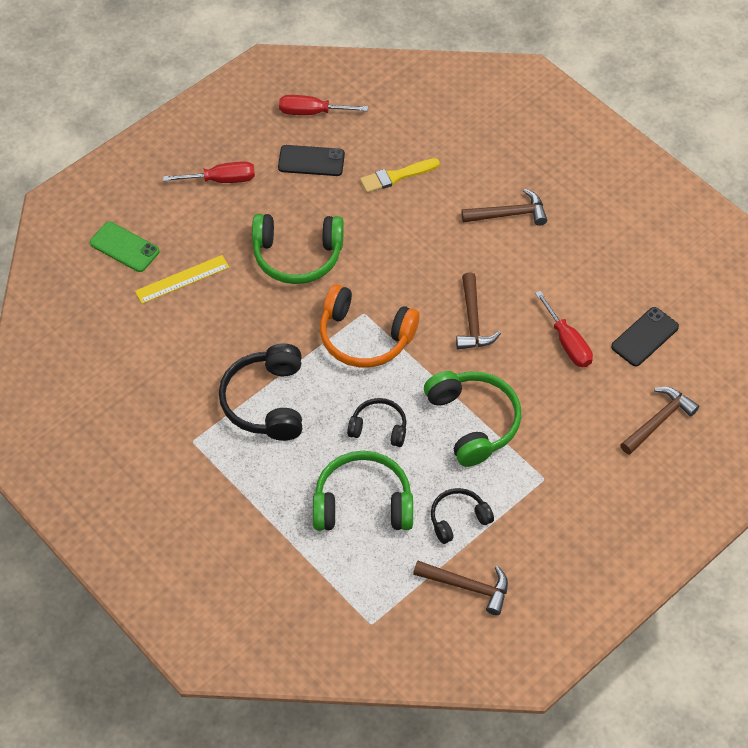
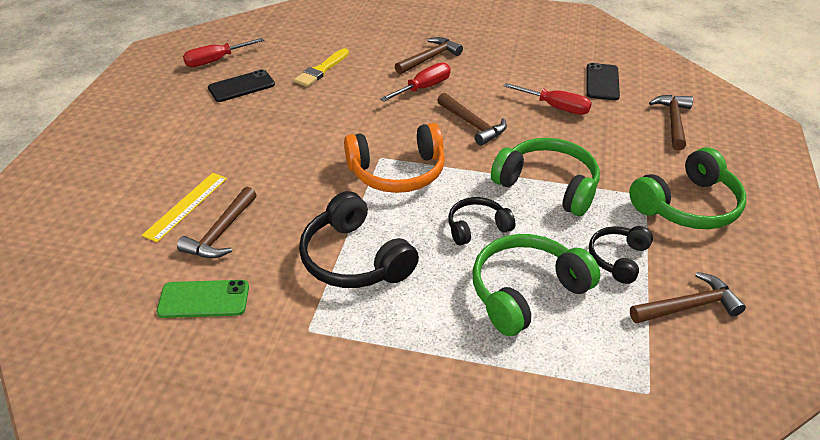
camera: 35 degrees left, 15 degrees down
(124, 247) = (104, 208): green phone -> green phone (204, 299)
(190, 321) = (221, 233): none -> brown hammer
(221, 180) = (169, 126): red screwdriver -> red screwdriver (424, 88)
(297, 256) = (285, 146): green headphones -> green headphones (687, 205)

